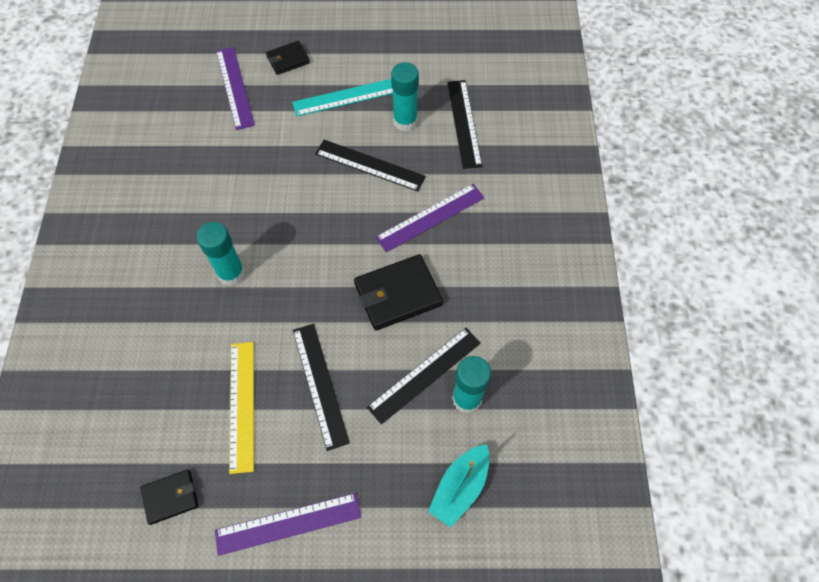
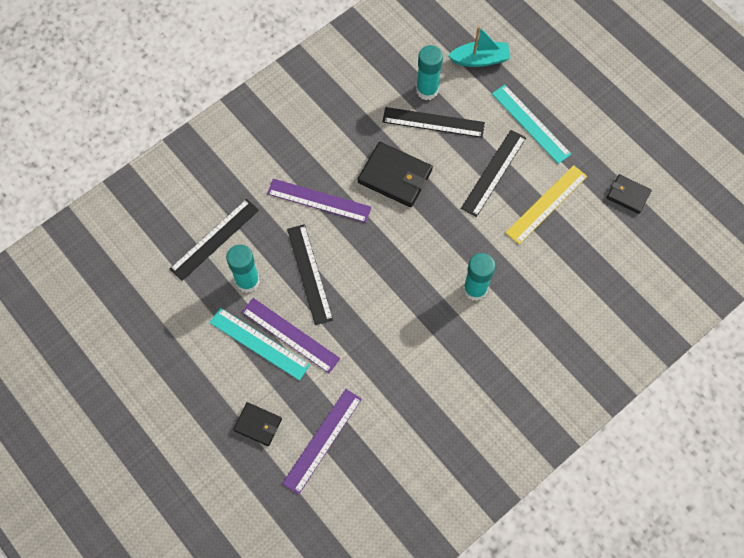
camera: 130 degrees left, 5 degrees up
(288, 523) = (579, 125): purple ruler -> purple ruler (290, 335)
(337, 472) = (531, 123): none -> turquoise ruler

